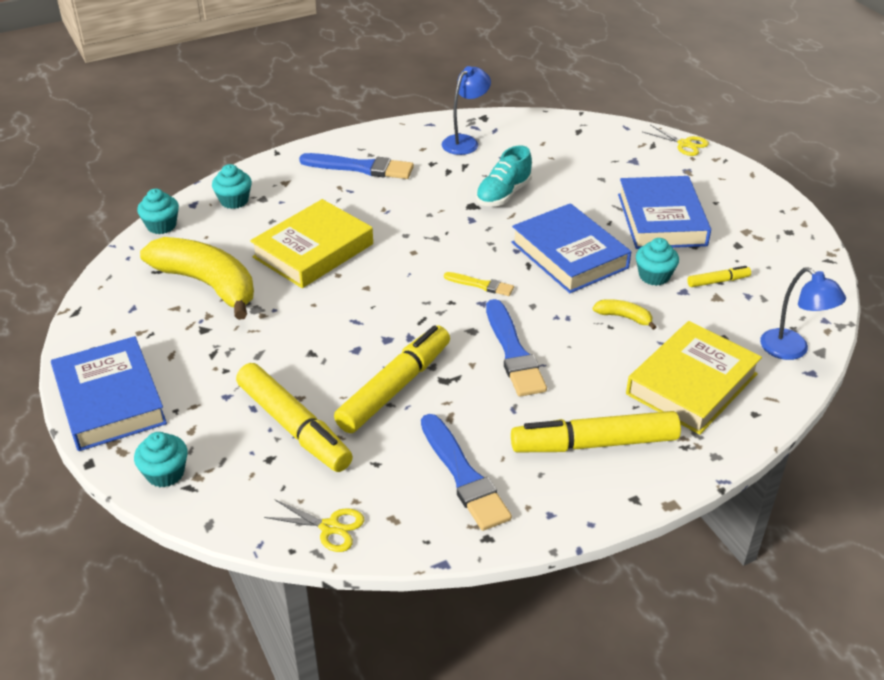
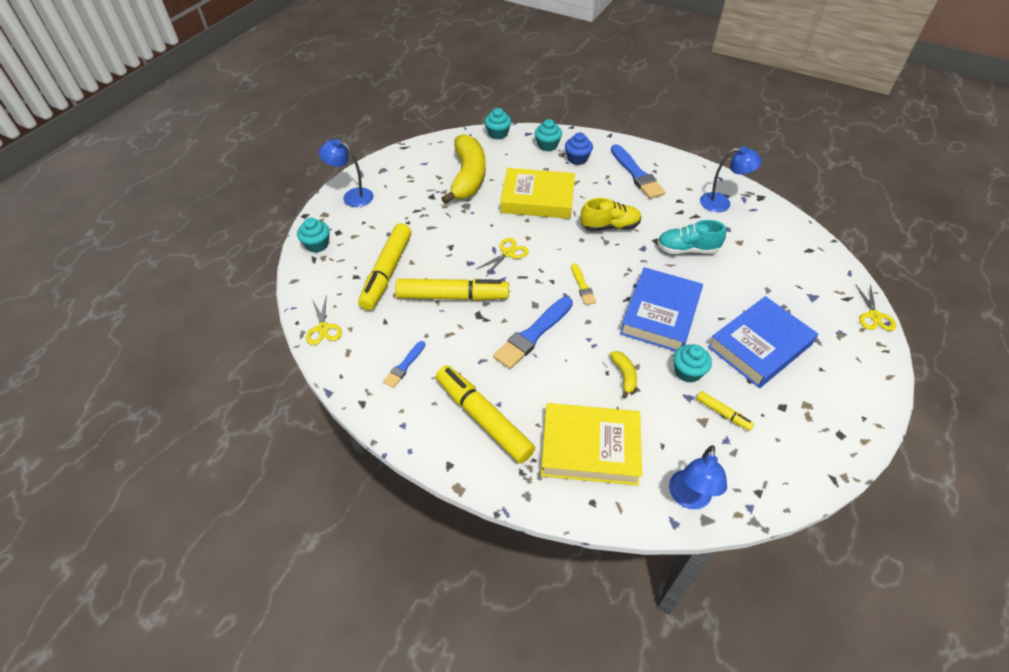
camera: 55 degrees right, 10 degrees up
(110, 400) = (352, 196): blue book -> blue lamp
(285, 192) = (577, 159): none -> blue cupcake
(374, 313) = (508, 253): none -> yellow scissors
(416, 224) = (610, 226): none -> yellow shoe
(463, 475) = (404, 366): blue brush -> blue brush, size x0.55

